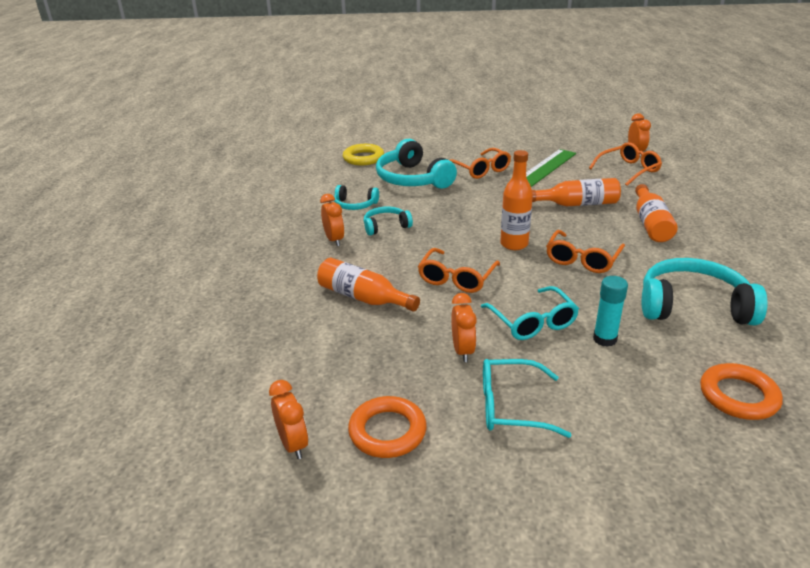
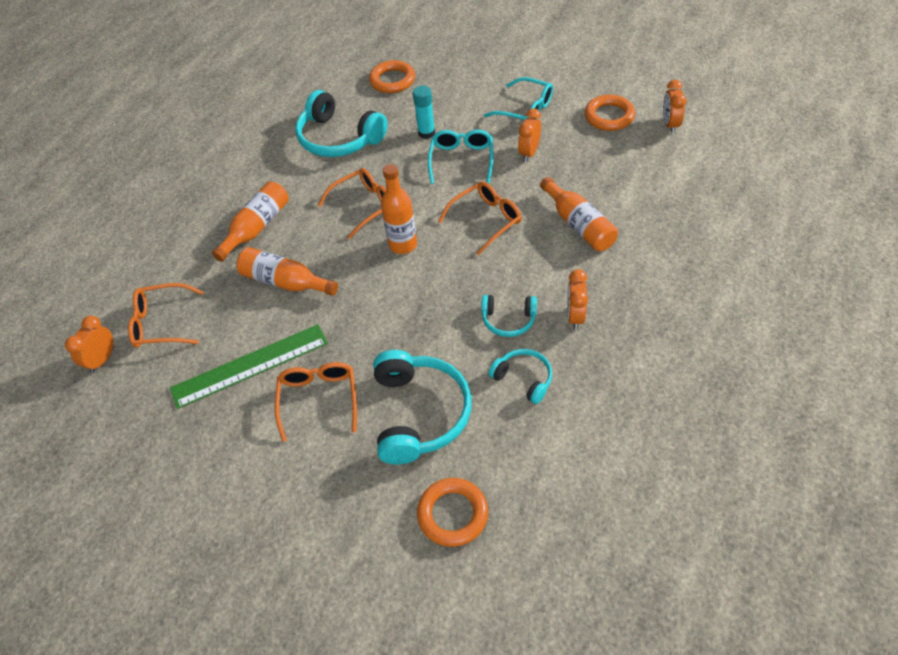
camera: 150 degrees left, 20 degrees up
(363, 158) = (452, 514): yellow ring -> orange ring

